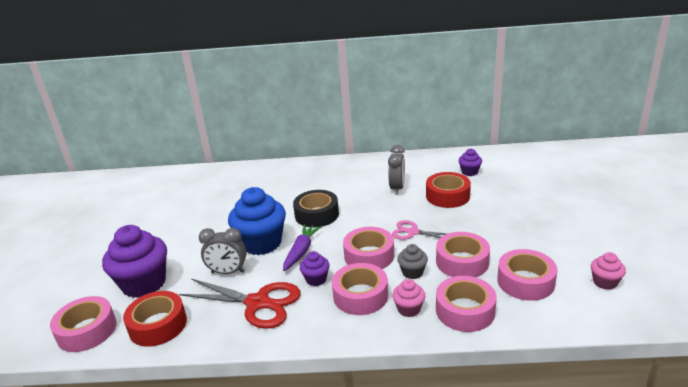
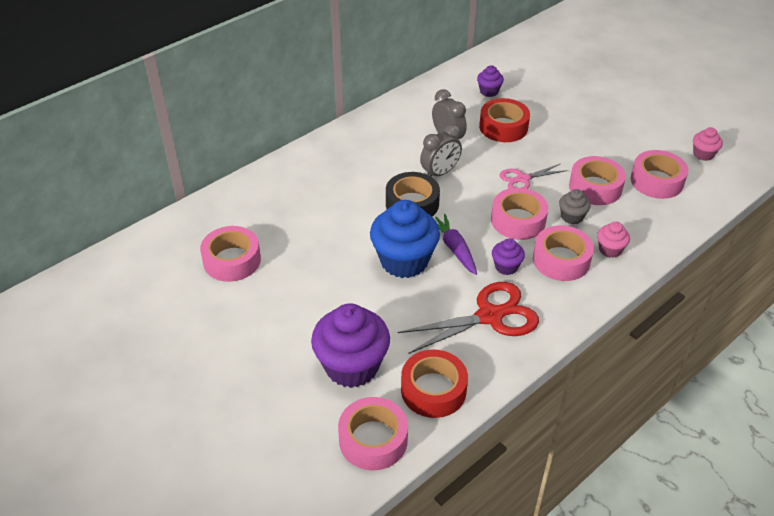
camera: 45 degrees left, 15 degrees up
(228, 272) = (417, 306): grey clock -> grey clock (440, 173)
(465, 310) = (647, 228): pink tape -> pink tape (232, 260)

